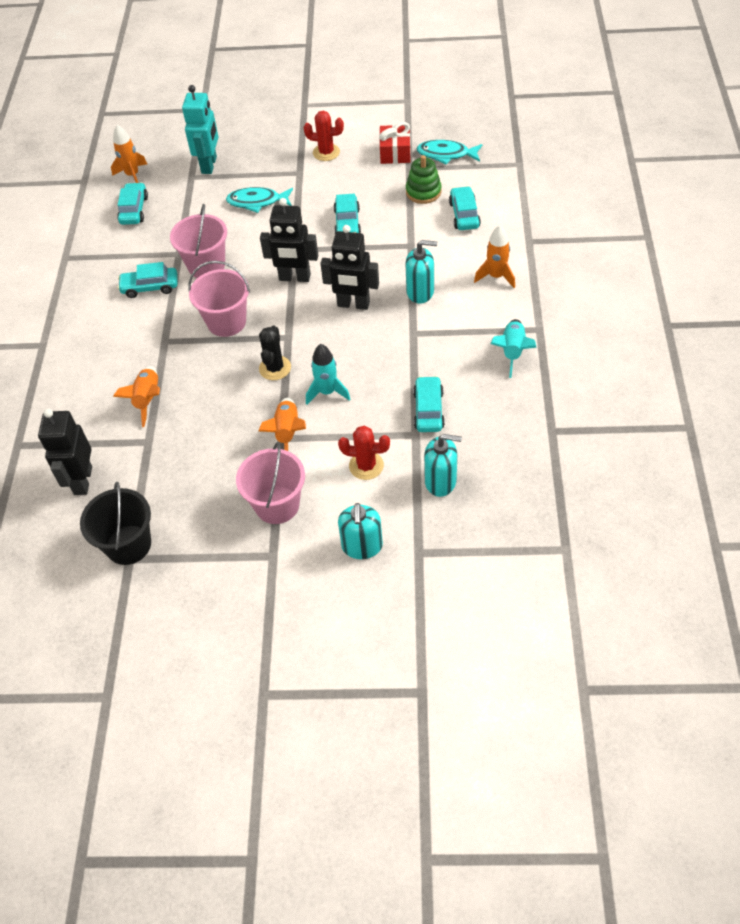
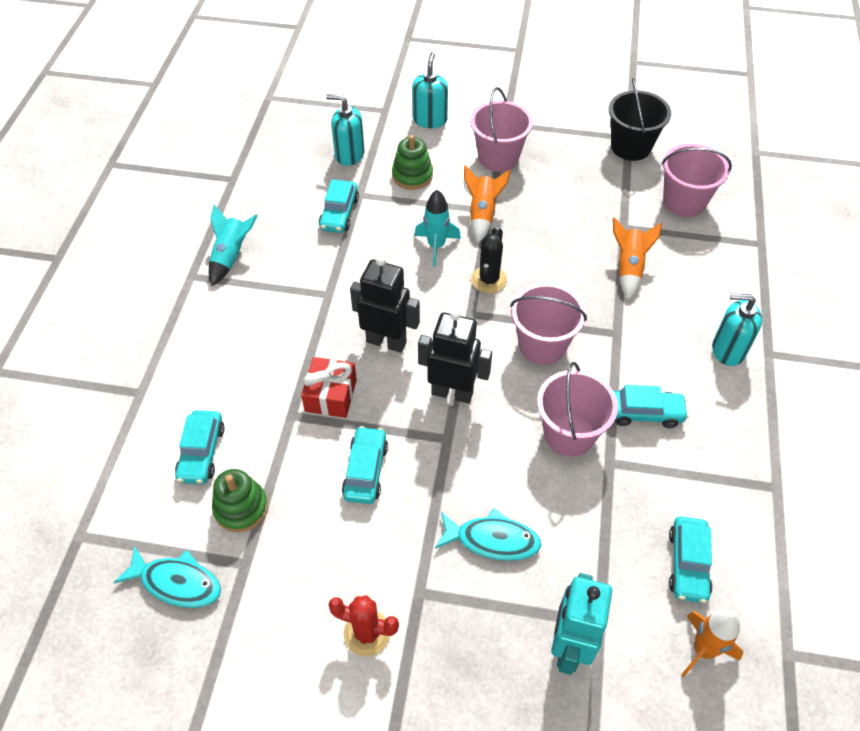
camera: 175 degrees left, 0 degrees up
(82, 480) = (684, 202): black robot -> pink bucket
(366, 466) = (412, 175): red cactus -> green stacking toy
(395, 153) = (255, 605): red gift -> red gift (331, 395)
(420, 292) = (302, 344): turquoise soap dispenser -> turquoise soap dispenser (728, 350)
(496, 276) = (205, 348): orange rocket -> none

